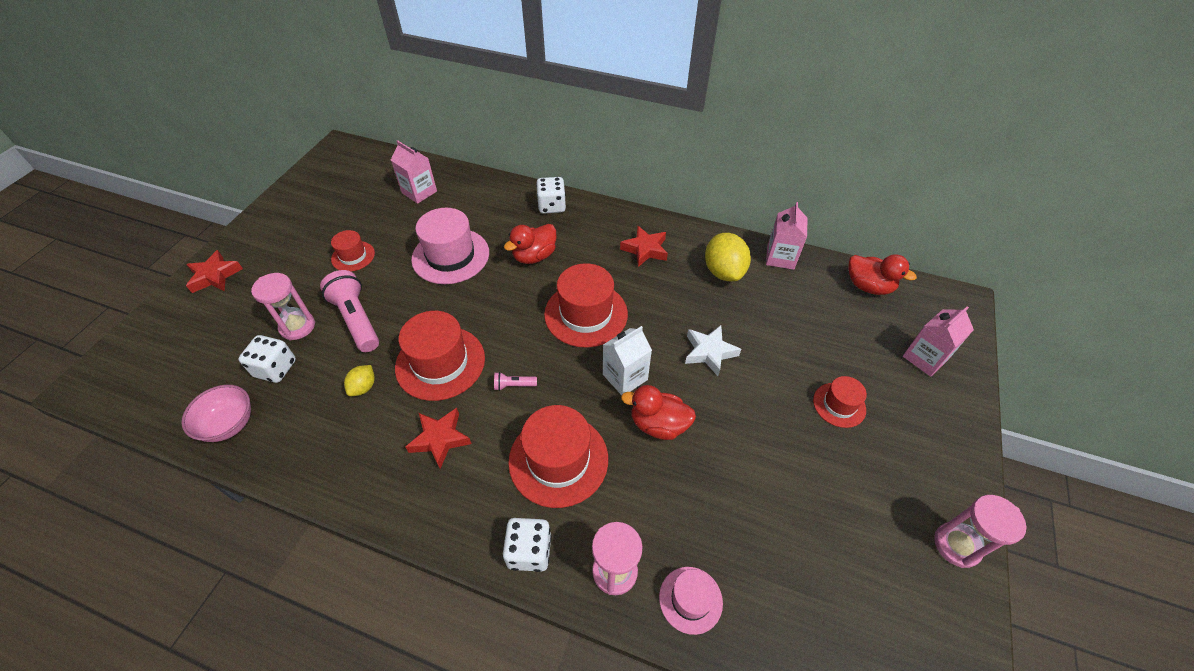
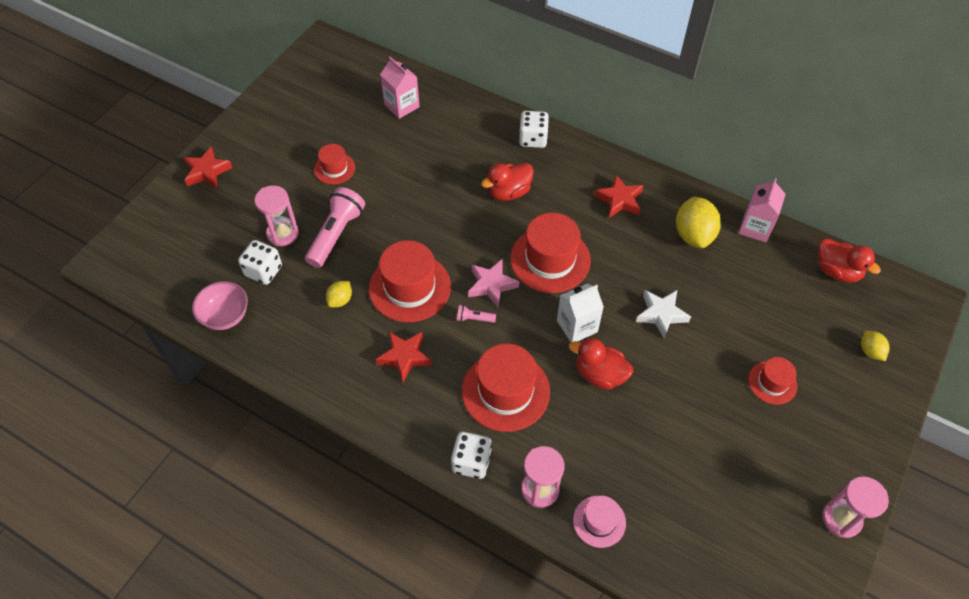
camera: 10 degrees right, 5 degrees up
(357, 320) = (336, 234): pink flashlight -> pink flashlight turned 45 degrees clockwise
(450, 256) = (427, 181): pink hat -> none
(528, 348) = (491, 285): none -> pink star
(925, 358) = (870, 351): pink carton -> yellow lemon

